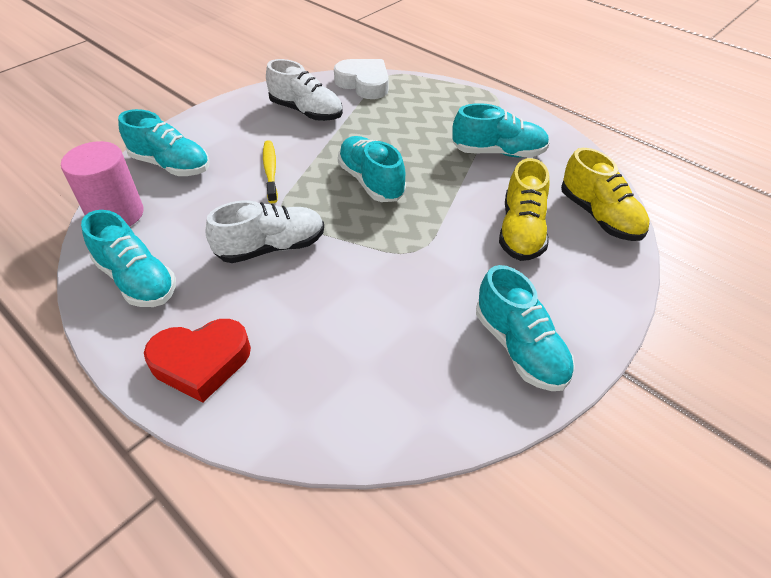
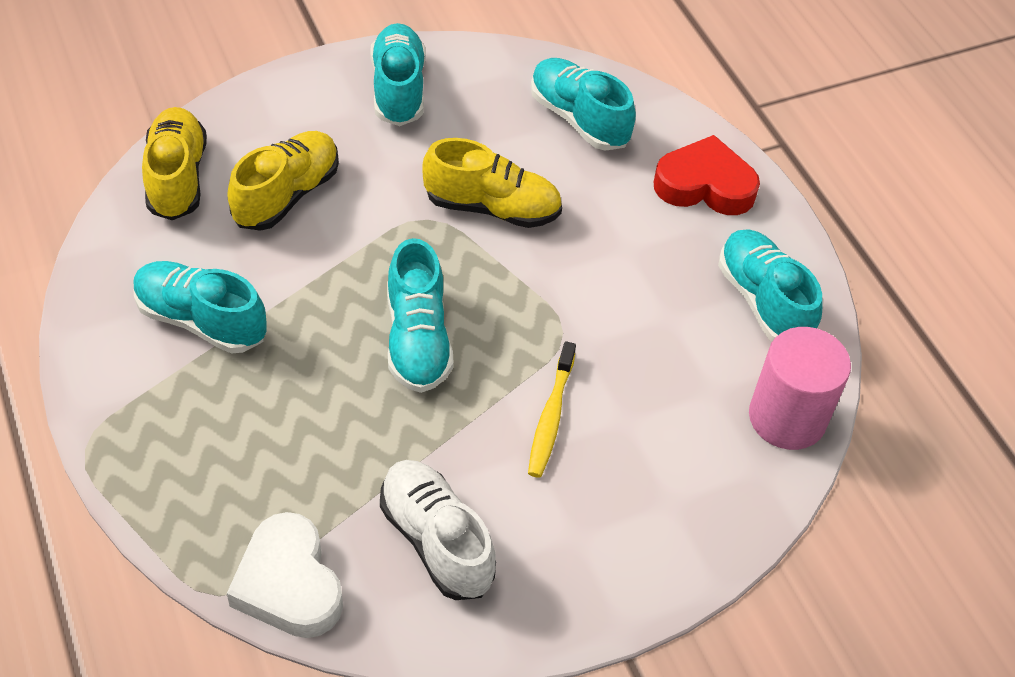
camera: 160 degrees left, 5 degrees up
(171, 165) = (699, 492): turquoise shoe -> turquoise shoe (579, 119)
(271, 247) = (594, 286): white shoe -> none
(374, 275) = (492, 208): none -> yellow shoe

